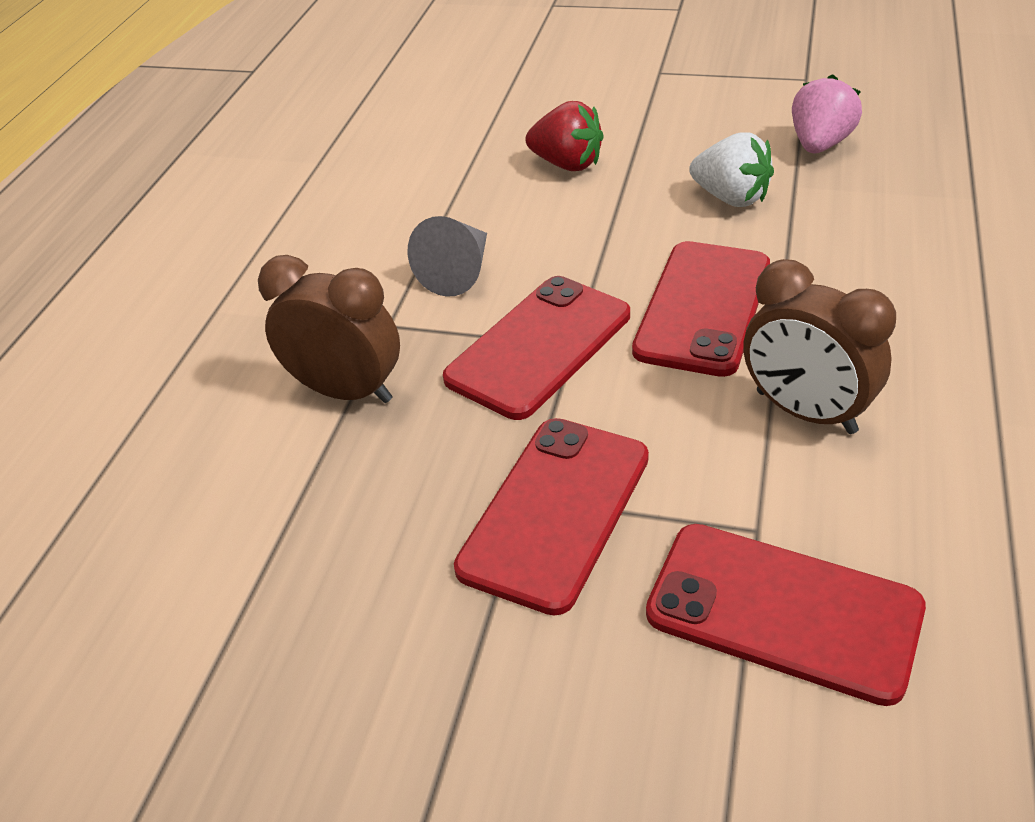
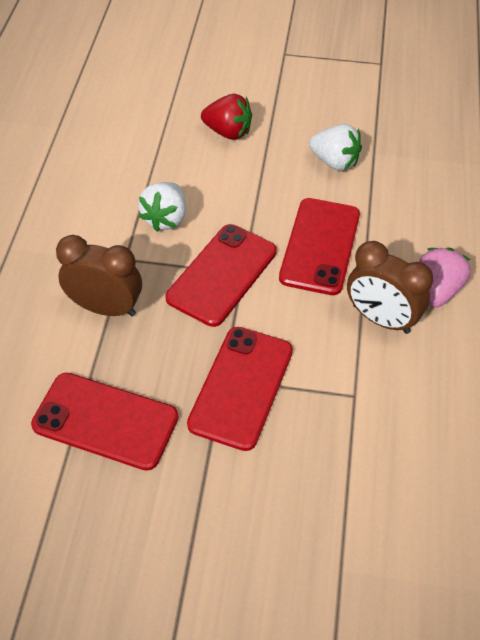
camera: 10 degrees left, 10 degrees up
(459, 272) = (165, 218): grey cone -> white strawberry
(783, 611) = (369, 444): red phone -> red phone (105, 421)
(820, 144) = (390, 119): pink strawberry -> pink strawberry (437, 290)

